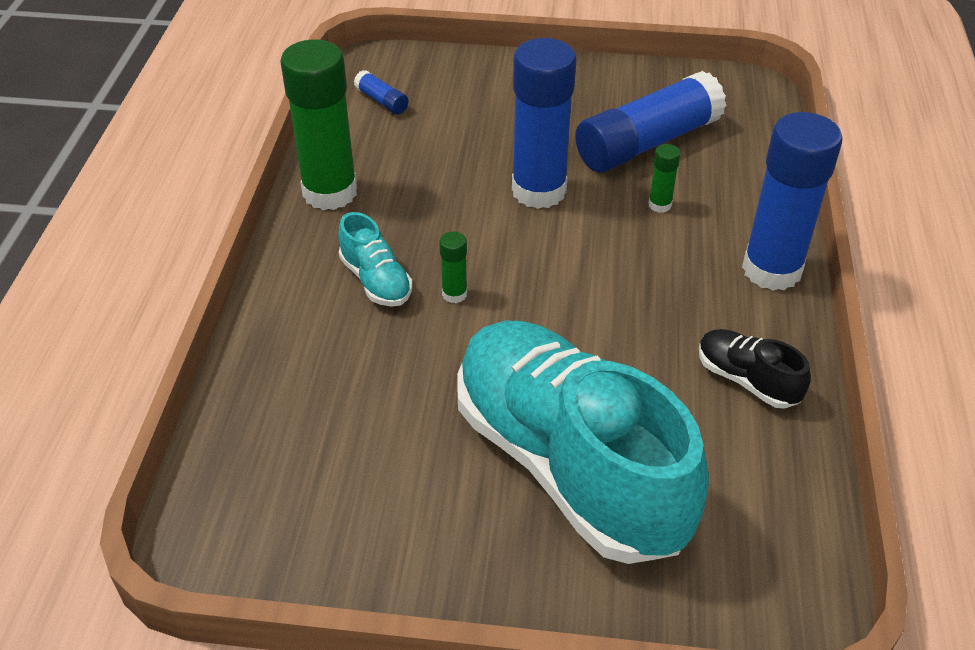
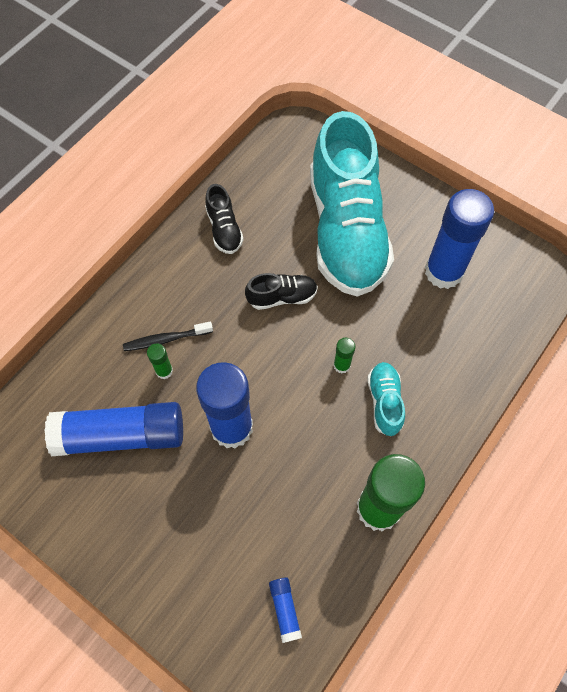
camera: 150 degrees left, 20 degrees up
(590, 333) = (282, 297): none -> black shoe
(689, 231) = (166, 339): none -> black toothbrush
(771, 270) = (146, 286): blue glue stick -> blue glue stick (443, 272)

